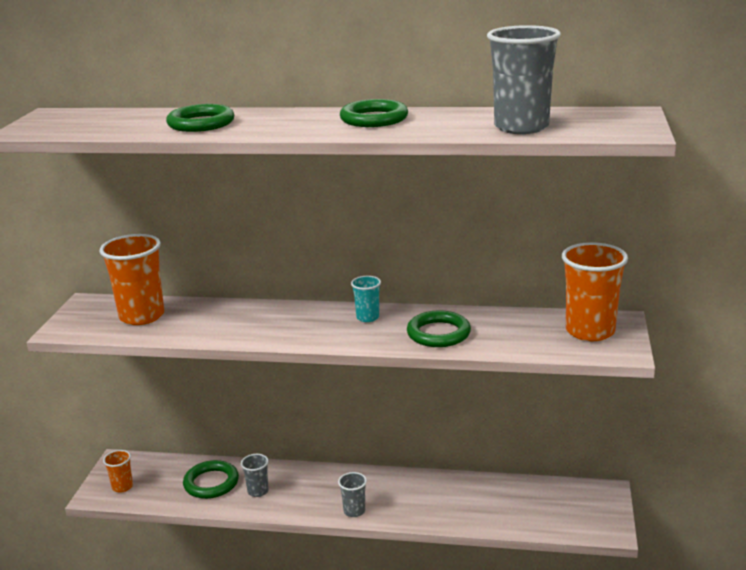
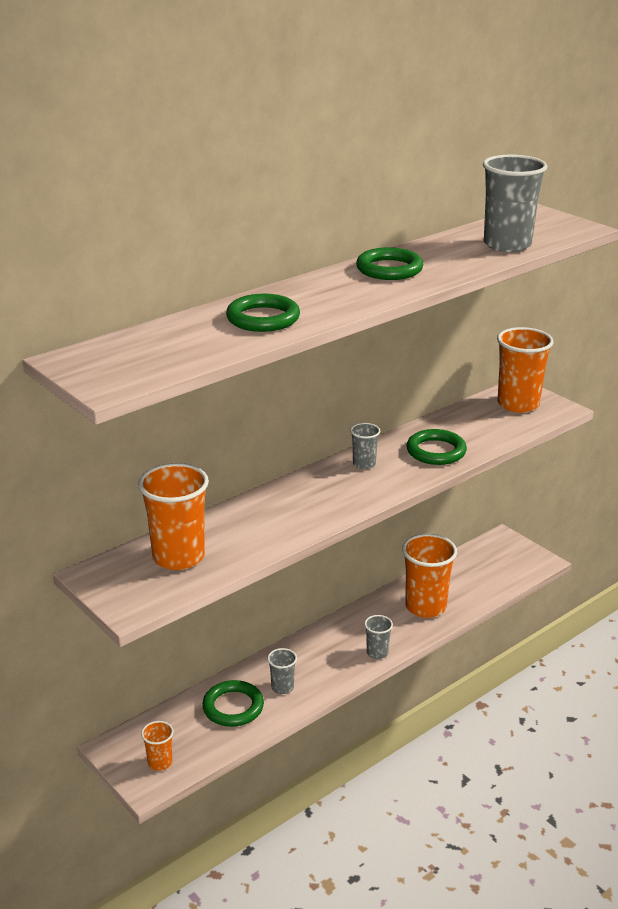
camera: 50 degrees left, 5 degrees up
(367, 317) = (364, 464): turquoise cup -> grey cup
(446, 503) = (425, 607): none -> orange cup

